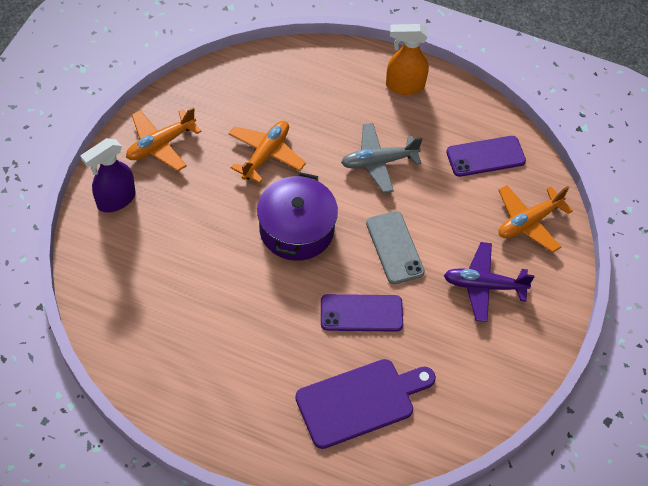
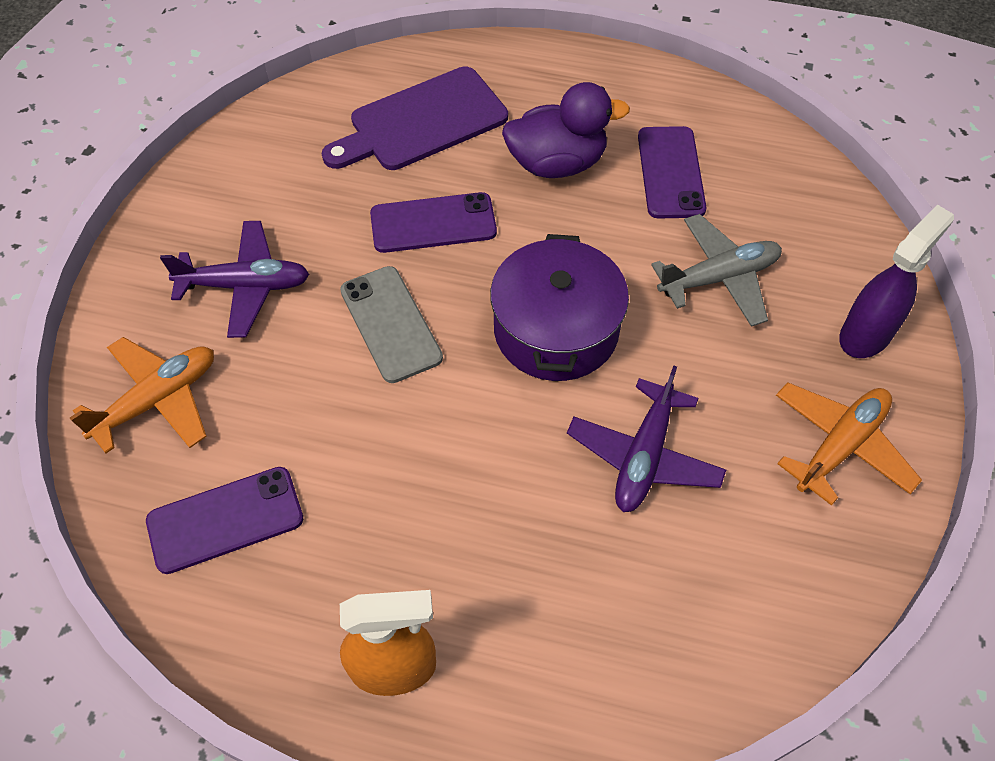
camera: 175 degrees right, 0 degrees up
(191, 329) = (671, 172): none -> purple phone
(266, 154) = (644, 456): orange plane -> purple plane
(268, 349) = (557, 163): none -> purple duck
(378, 162) = (432, 474): grey plane -> grey plane (719, 278)

